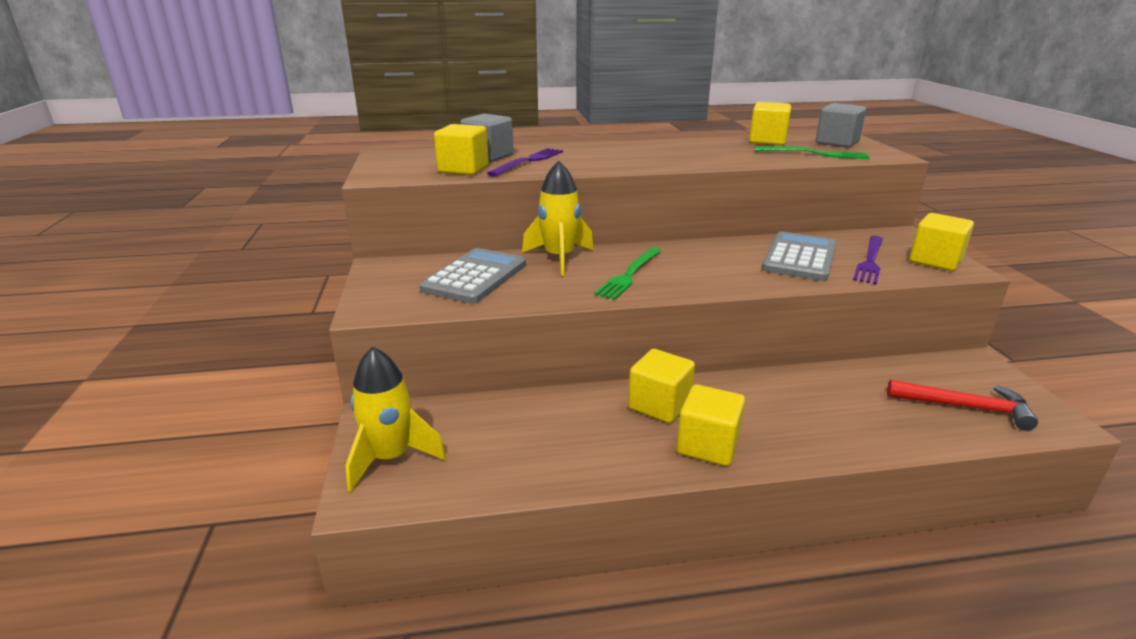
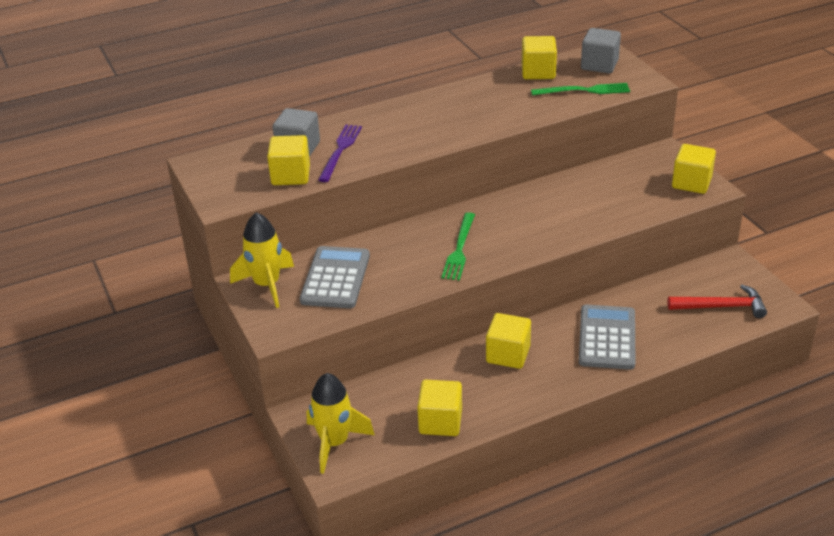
camera: 15 degrees left, 10 degrees up
(559, 258) = (393, 241): yellow rocket -> yellow rocket (267, 285)
(707, 445) = (552, 380): yellow cube -> yellow cube (440, 422)
(800, 257) = (588, 200): grey calculator -> grey calculator (607, 338)
(870, 261) = (642, 193): purple fork -> none

